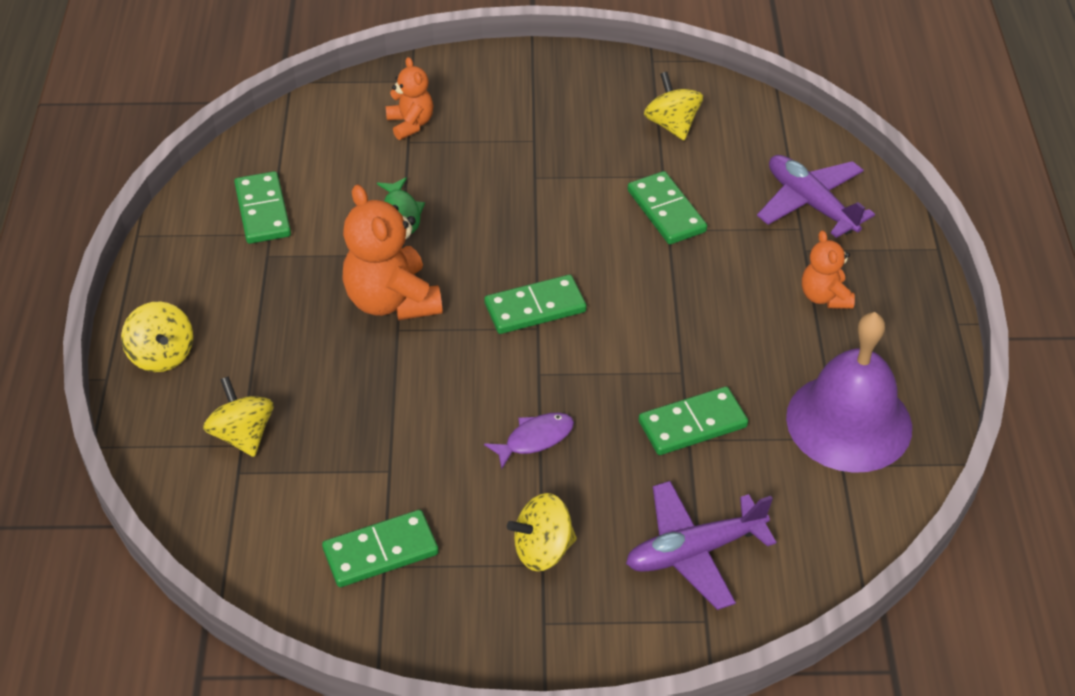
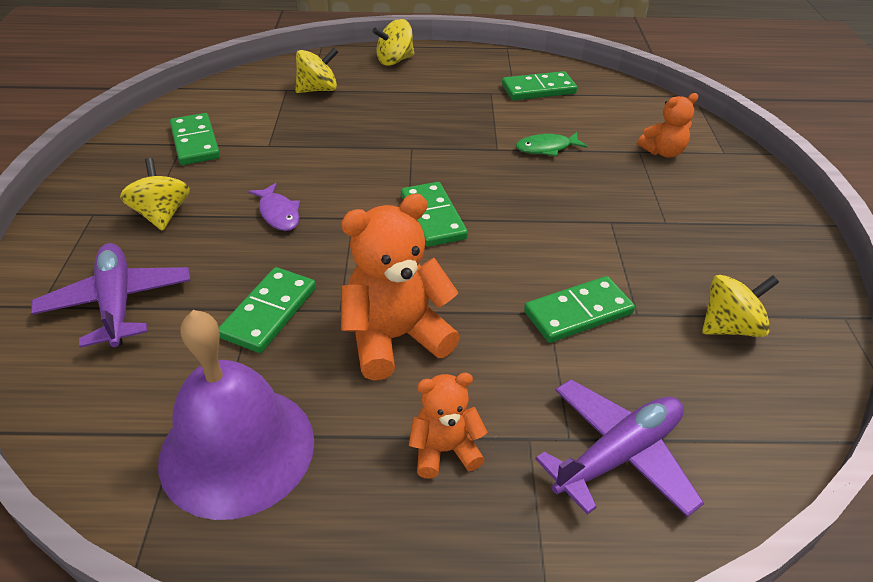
camera: 90 degrees right, 5 degrees down
(392, 301) = (443, 144): orange teddy bear -> orange teddy bear (395, 338)
(692, 424) = (269, 312): green domino -> green domino turned 45 degrees clockwise

